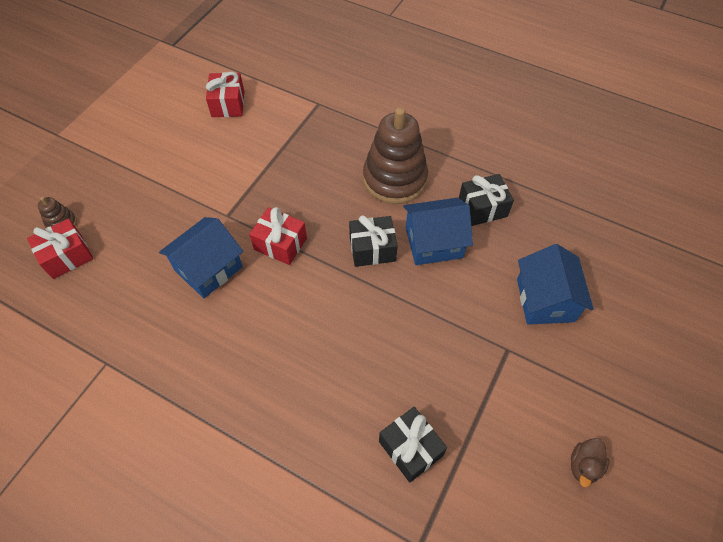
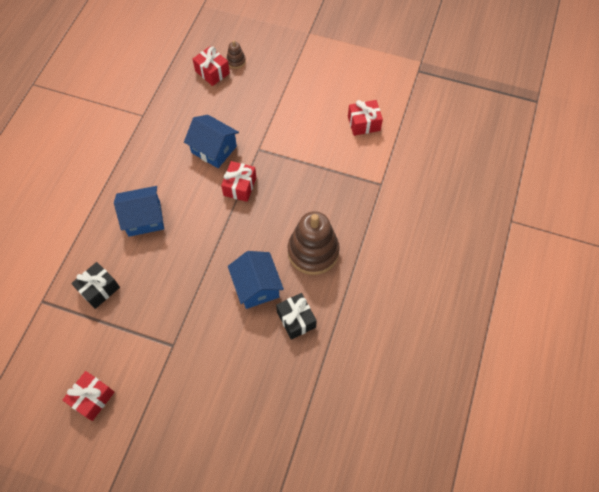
camera: 80 degrees right, 5 degrees up
(372, 249) = (244, 245): black gift -> none
(545, 300) = (216, 371): blue house -> blue house (144, 218)
(584, 465) = (92, 398): brown duck -> red gift

